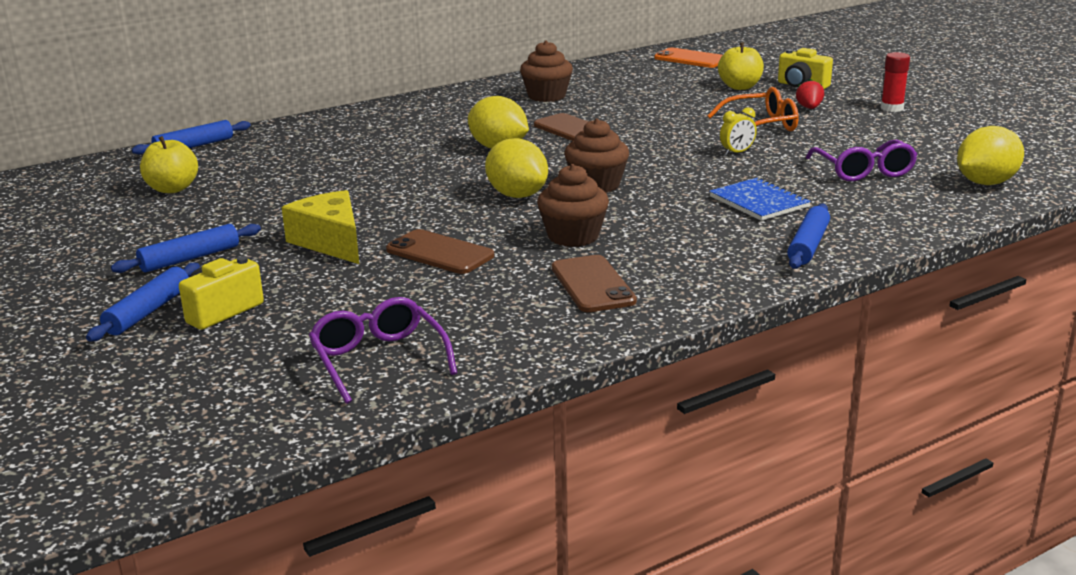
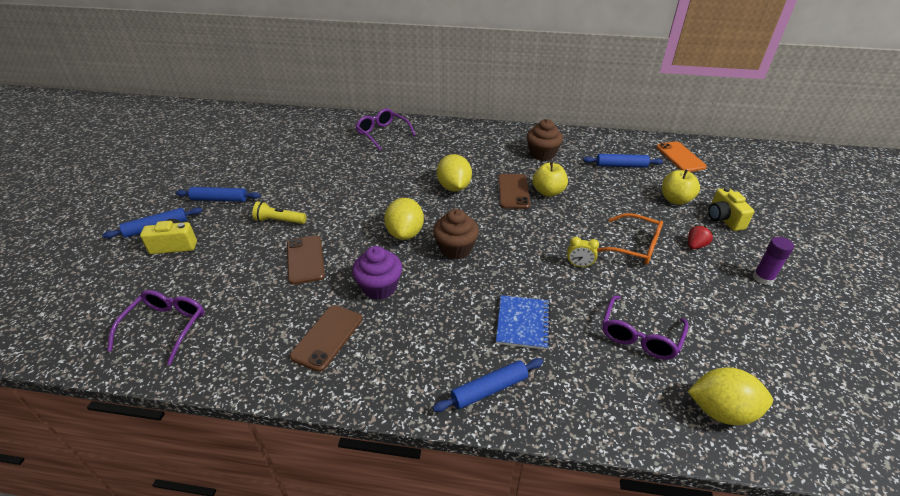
camera: 40 degrees right, 15 degrees up
(172, 189) = (284, 145): yellow apple -> yellow apple (548, 192)
(194, 146) = (333, 118): blue rolling pin -> blue rolling pin (621, 165)
(304, 137) = (382, 133): none -> purple glasses
(330, 242) = (279, 221): yellow cheese -> yellow flashlight
(573, 236) = (379, 287): brown cupcake -> purple cupcake
(892, 108) = (763, 278): red glue stick -> purple glue stick

